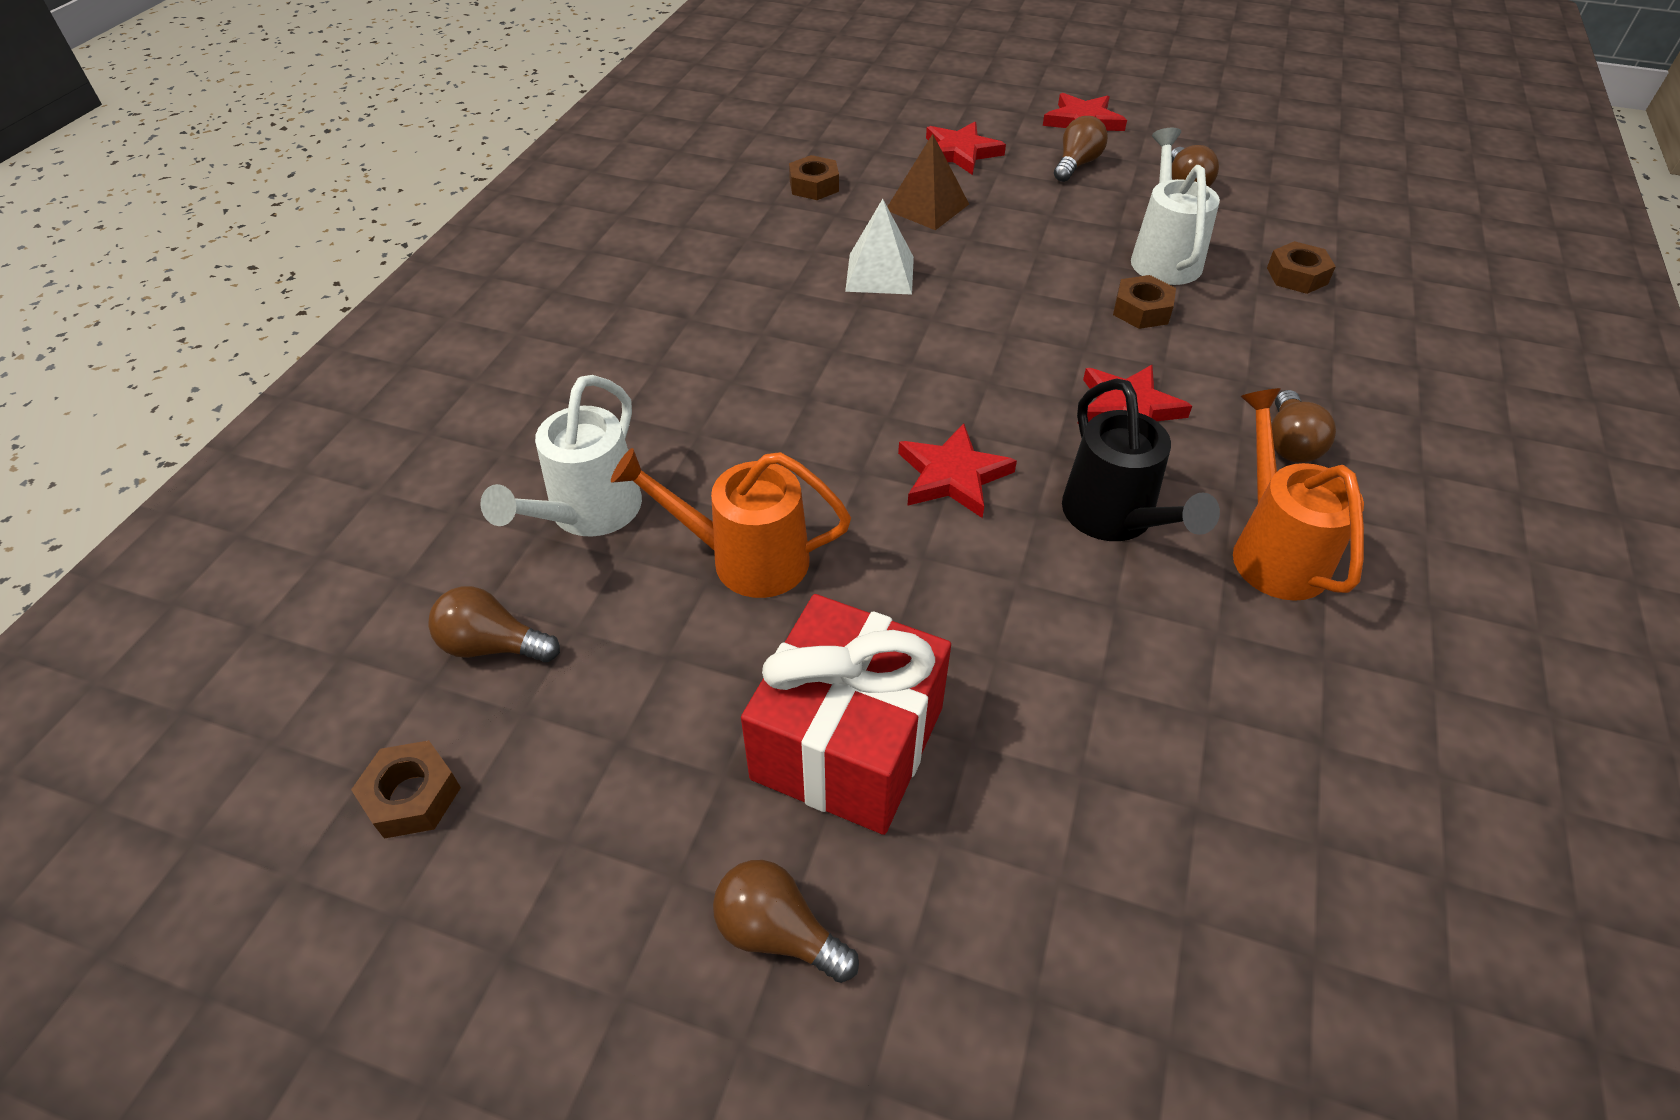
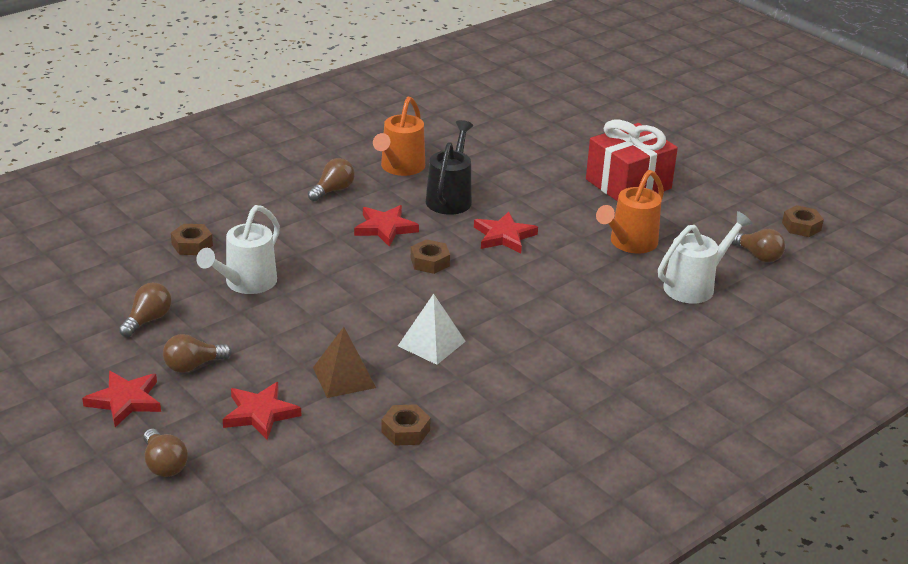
camera: 150 degrees left, 15 degrees down
(744, 559) = (629, 244): orange watering can -> orange watering can turned 90 degrees clockwise
(778, 932) = (683, 160): brown light bulb -> brown light bulb (164, 464)
(1142, 310) = (307, 263): brown nut -> brown nut (430, 262)

